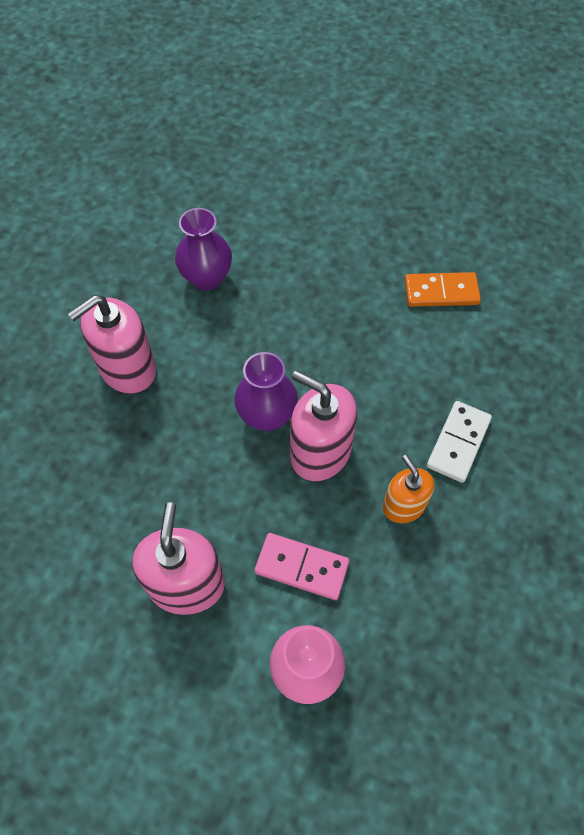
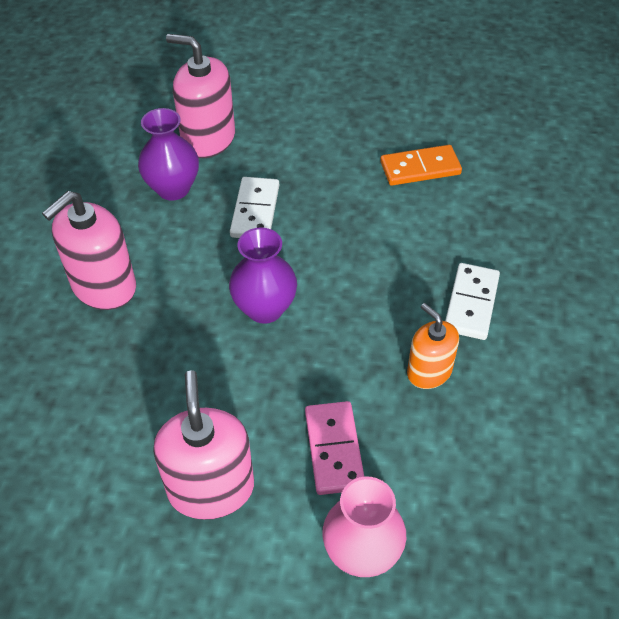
camera: 10 degrees left, 10 degrees down
(277, 313) = (255, 211): none -> white domino
(302, 567) = (334, 449): pink domino -> pink domino turned 75 degrees clockwise
(320, 452) = (329, 334): pink soap dispenser -> pink soap dispenser (208, 139)

